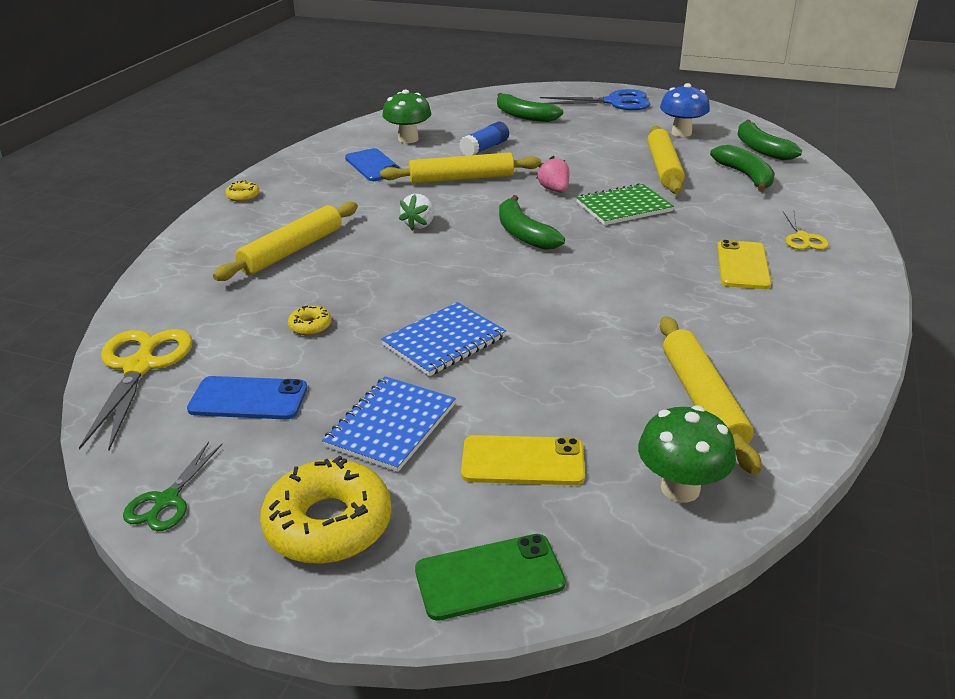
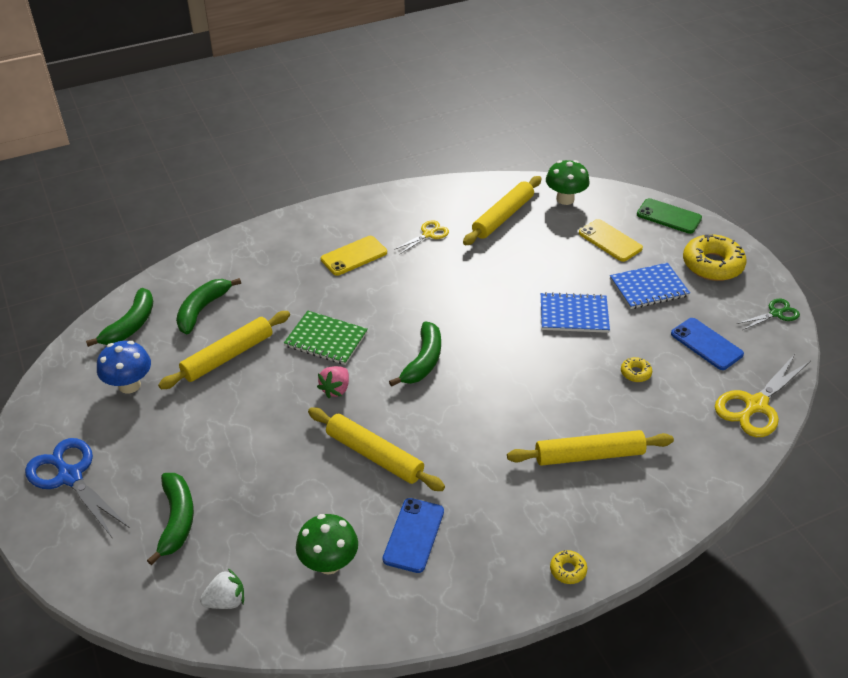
camera: 135 degrees left, 10 degrees up
(419, 225) = (475, 419): white strawberry -> white strawberry (226, 601)
(484, 148) = (294, 488): blue glue stick -> none
(803, 238) = (288, 249): yellow scissors -> yellow scissors (428, 234)

